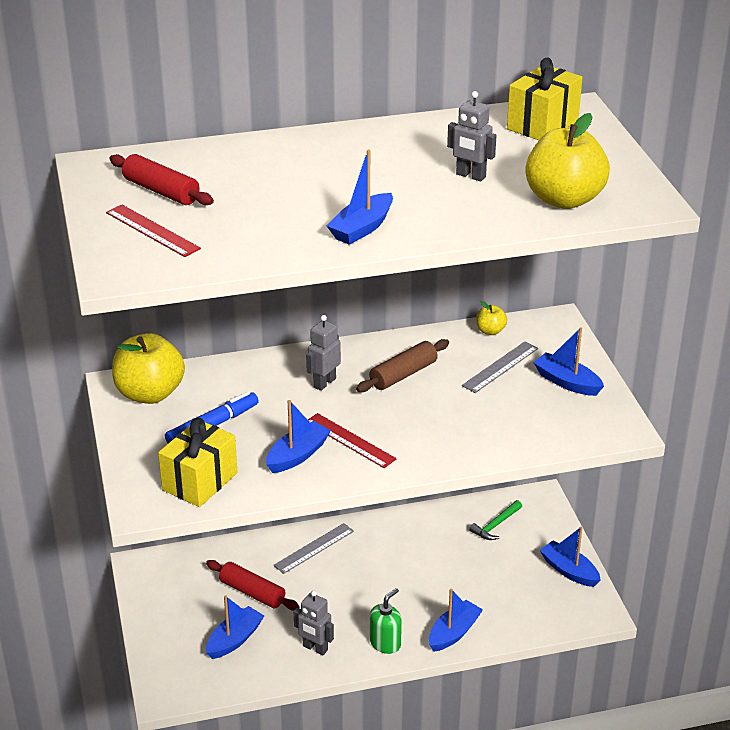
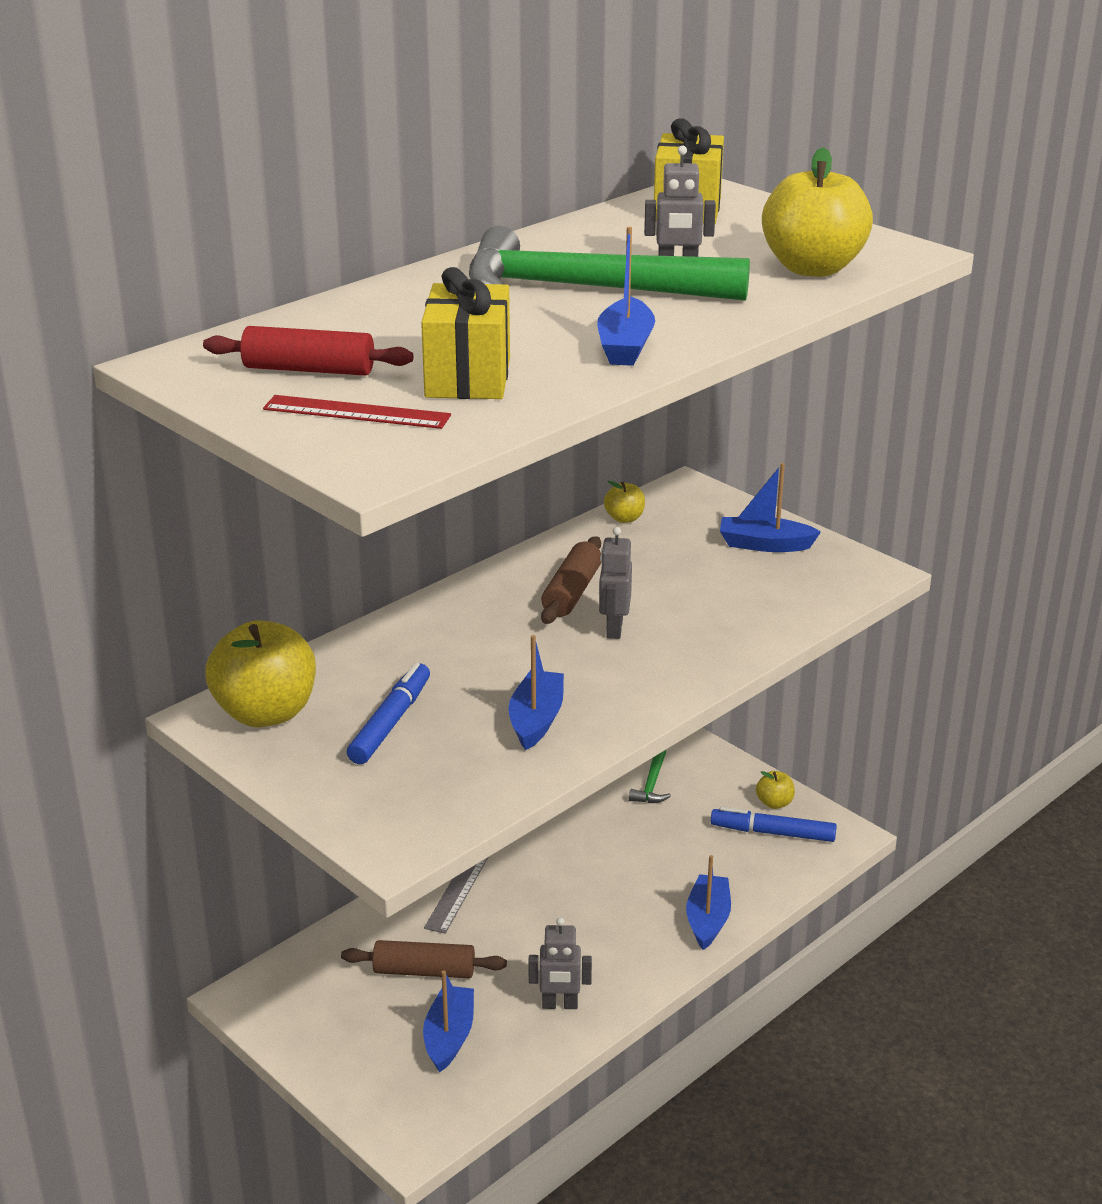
camera: 30 degrees left, 5 degrees down
(200, 481) = (441, 792): yellow gift -> yellow gift (468, 377)
(252, 592) = (424, 971): red rolling pin -> brown rolling pin
(324, 383) = (485, 630): grey robot -> grey robot (613, 629)
(349, 440) = (583, 682): red ruler -> none
(385, 643) = (639, 964): green soap dispenser -> none
(393, 175) = (586, 289): none -> green hammer
(500, 367) = (675, 551): grey ruler -> none
(549, 591) = (773, 832): none -> blue marker
(569, 571) = (774, 803): blue boat -> yellow apple

